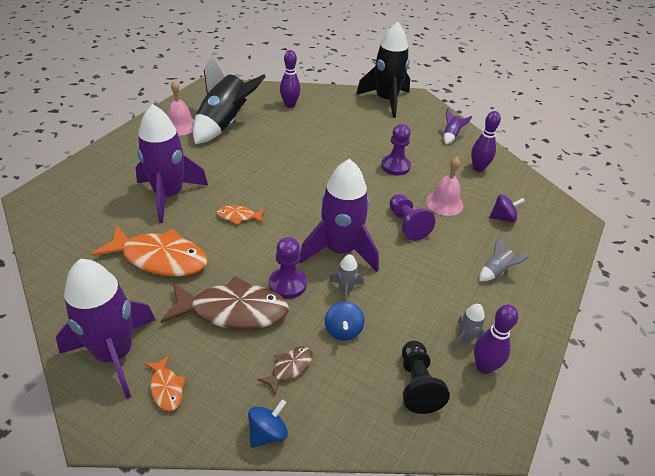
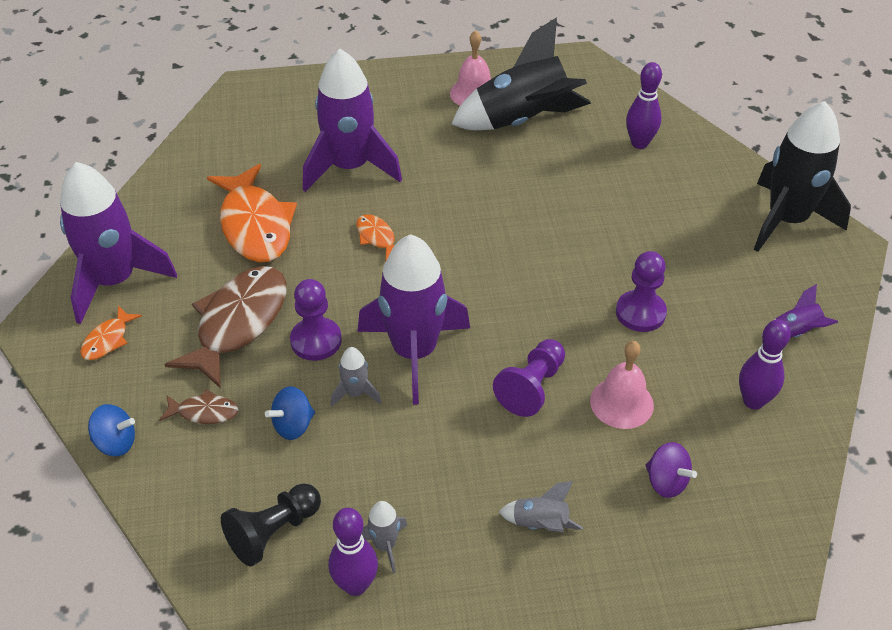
camera: 55 degrees right, 5 degrees up
(233, 311) = (238, 323): brown fish -> brown fish turned 120 degrees counterclockwise

